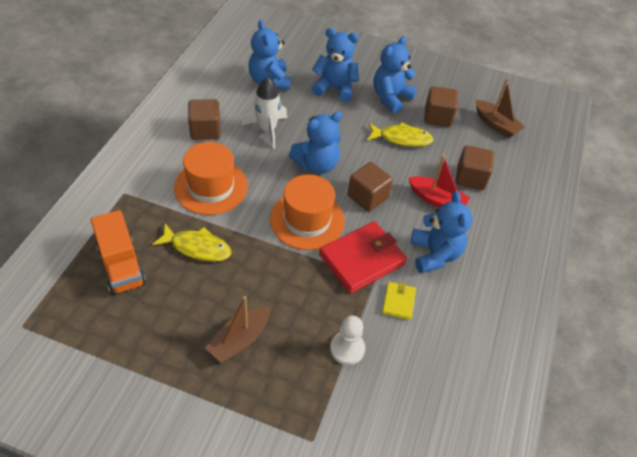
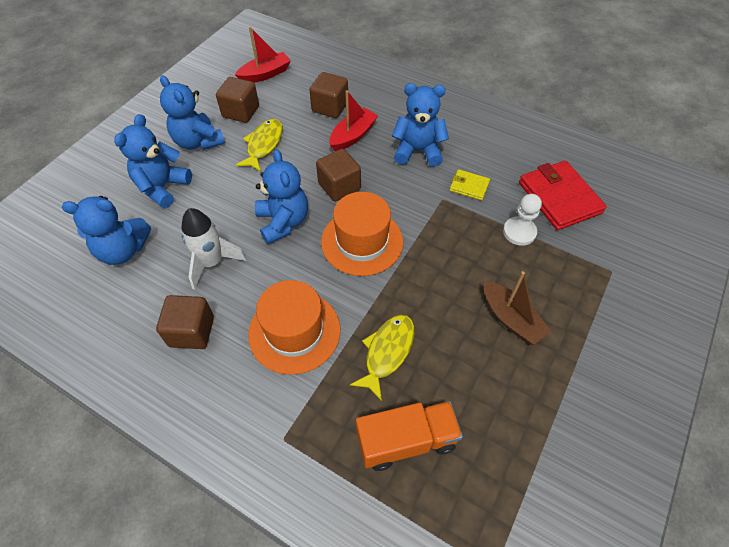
camera: 75 degrees left, 5 degrees up
(362, 259) = (418, 204): red wallet -> red wallet (559, 198)
(496, 125) = (265, 74): brown boat -> red boat

